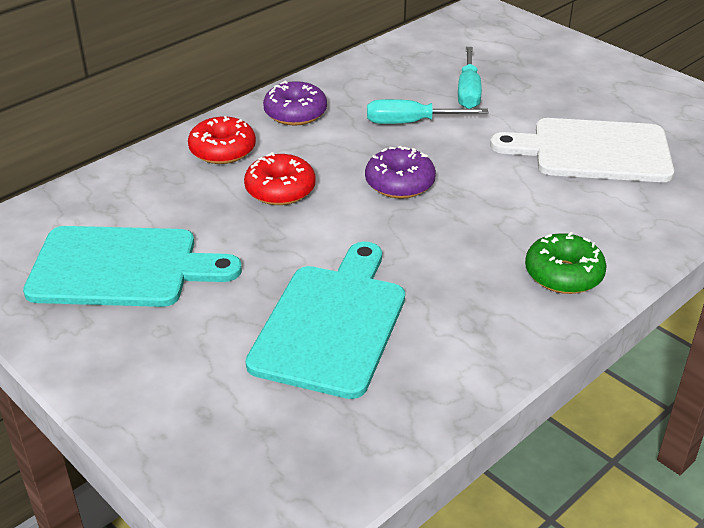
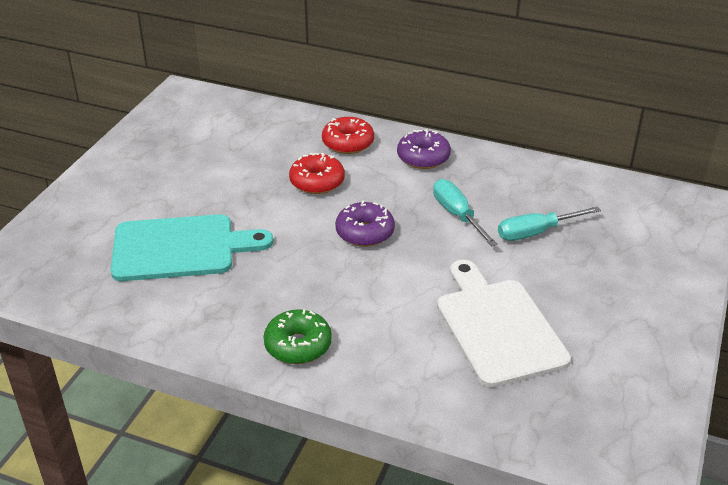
camera: 65 degrees right, 0 degrees up
(122, 267) = (193, 150): turquoise cutting board -> none

